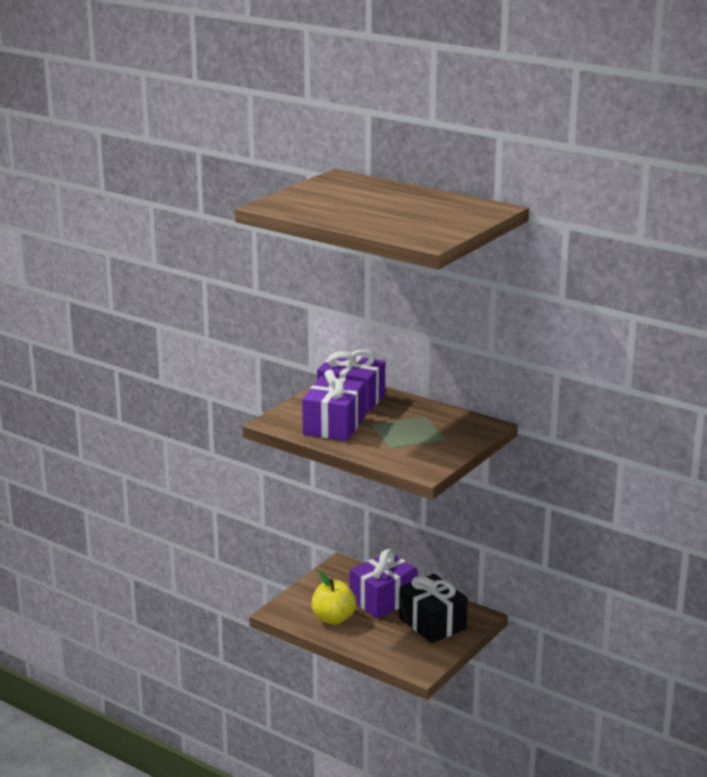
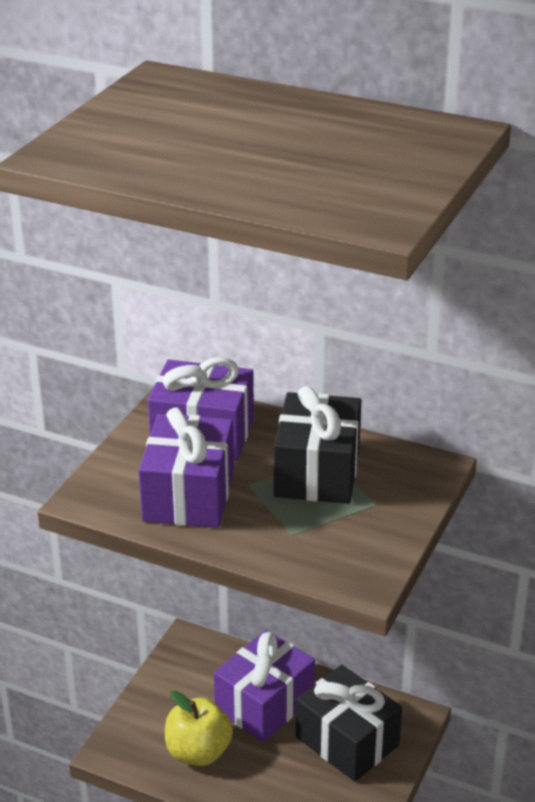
camera: 10 degrees left, 10 degrees up
(415, 422) = (317, 472): none -> black gift

